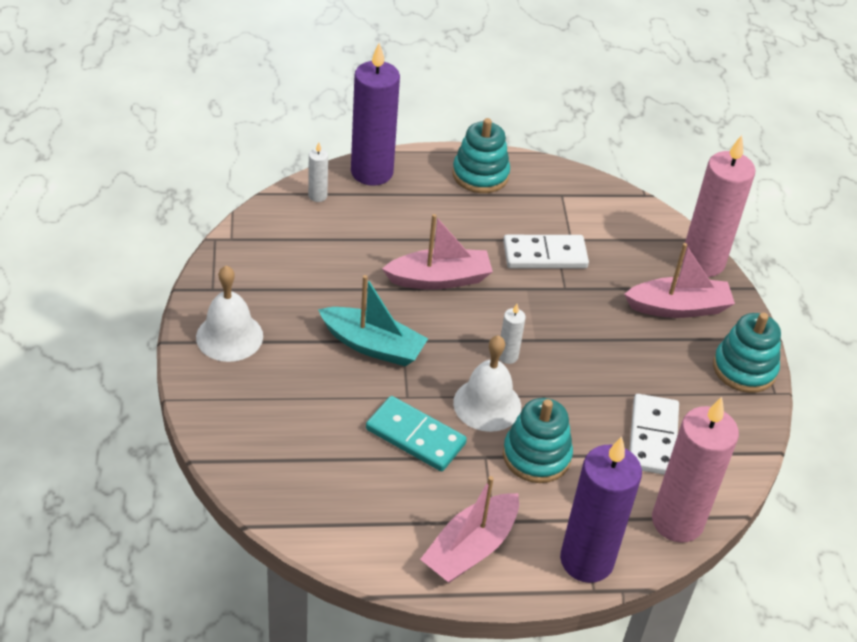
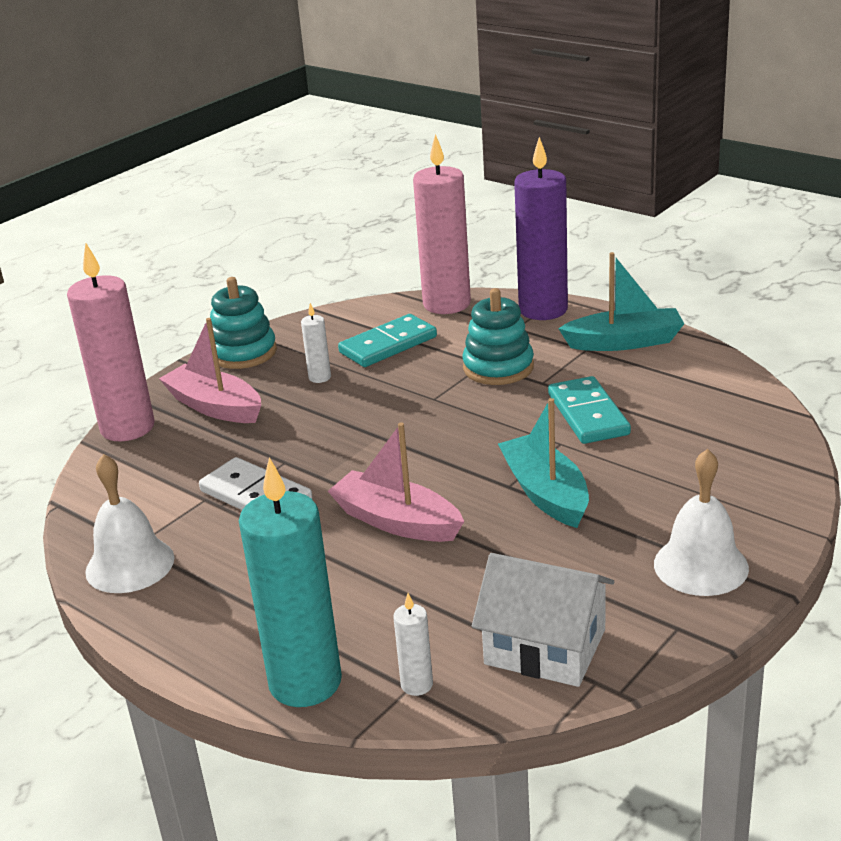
camera: 130 degrees left, 15 degrees down
(274, 244) = (545, 646): none -> white house
(372, 172) = (305, 682): purple candle -> turquoise candle
(471, 548) = (624, 342): pink boat -> turquoise boat
(480, 175) = (182, 610): turquoise stacking toy -> none
(487, 404) = (493, 410): white bell -> white bell (130, 564)
(507, 356) = (424, 434): white candle -> white candle (319, 377)
(652, 437) = (388, 345): white domino -> turquoise domino

